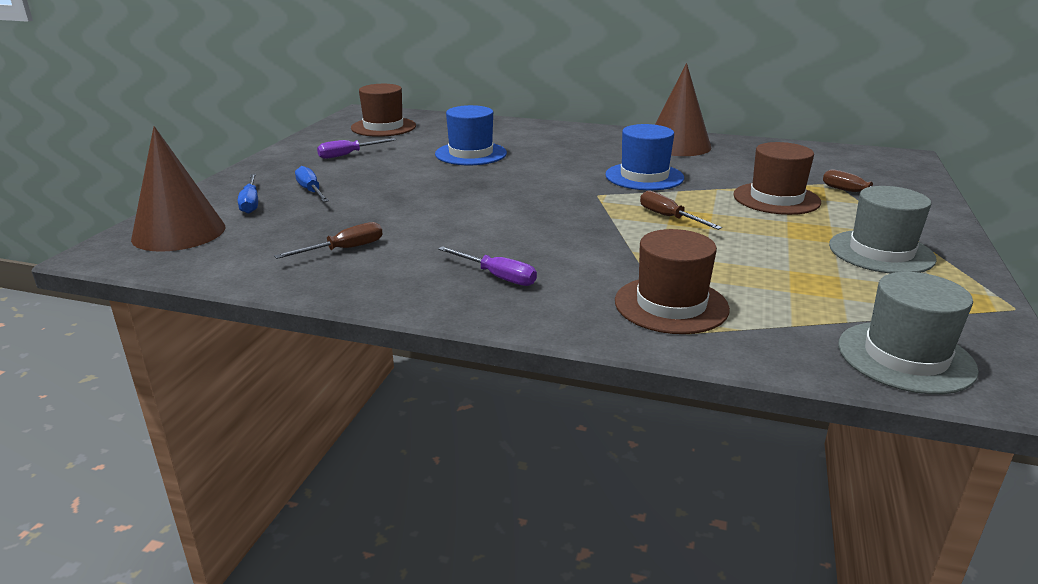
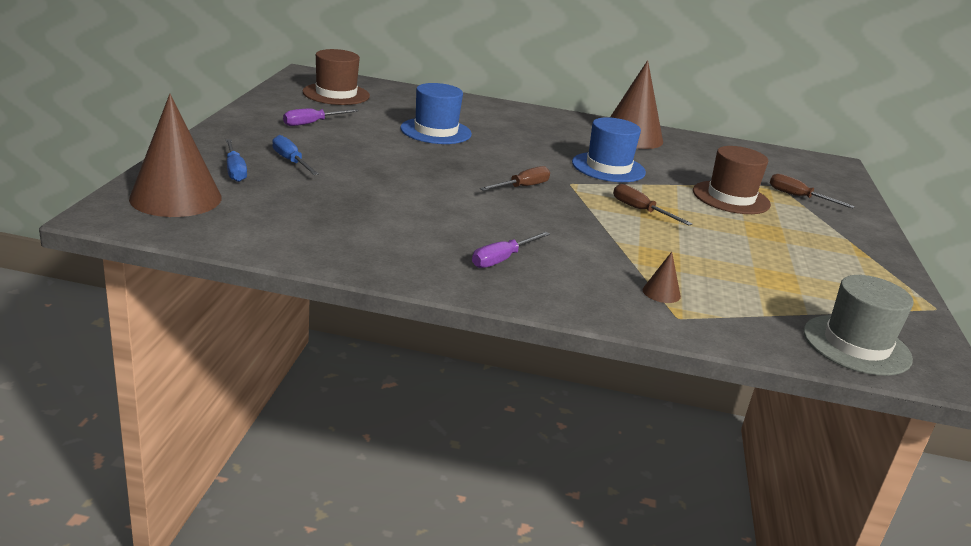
camera: 10 degrees left, 0 degrees up
(344, 249) = (349, 225): brown screwdriver -> brown screwdriver (522, 187)
(497, 276) = (502, 259): purple screwdriver -> purple screwdriver turned 105 degrees clockwise
(671, 305) = (661, 293): brown hat -> brown cone
(881, 252) = (826, 254): grey hat -> none

